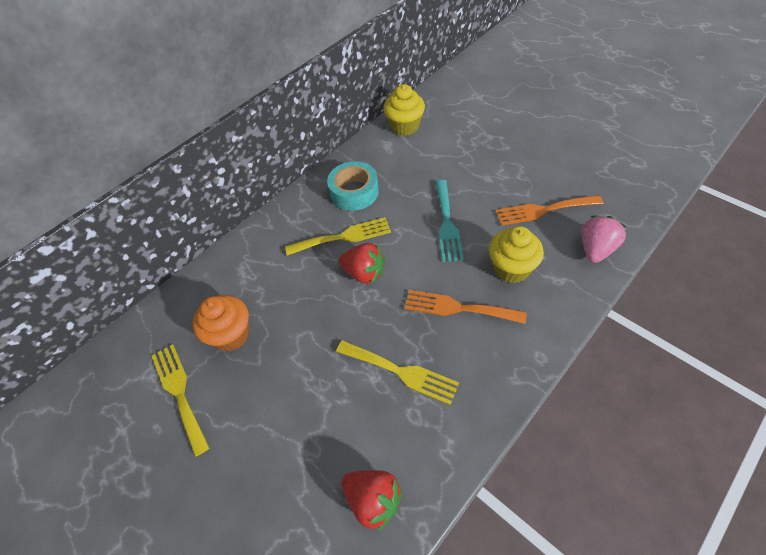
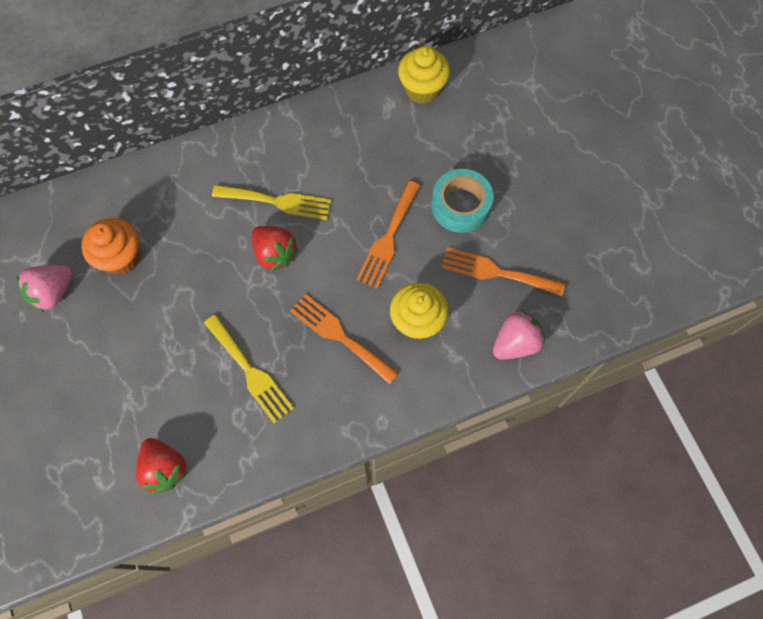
camera: 20 degrees right, 15 degrees up
(179, 393) = (53, 292): yellow fork -> pink strawberry
(354, 192) = (318, 152): turquoise tape -> turquoise tape (460, 206)
(447, 224) = (388, 238): turquoise fork -> orange fork

